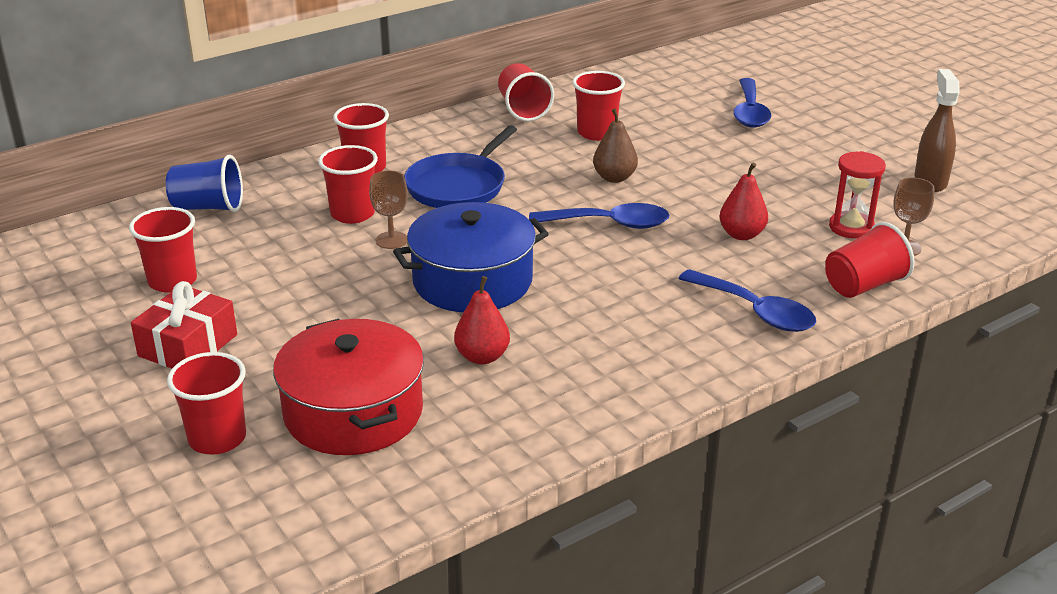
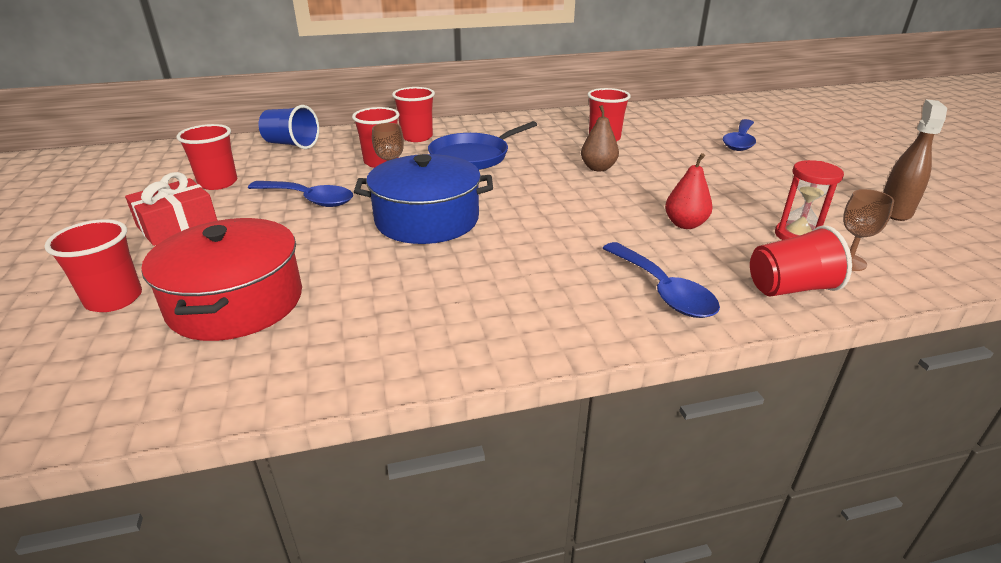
camera: 20 degrees right, 0 degrees up
(482, 357) = (383, 279): red pear -> none
(523, 109) = (558, 119): red cup -> none
(609, 224) = (571, 198): blue spoon -> blue spoon (309, 199)

